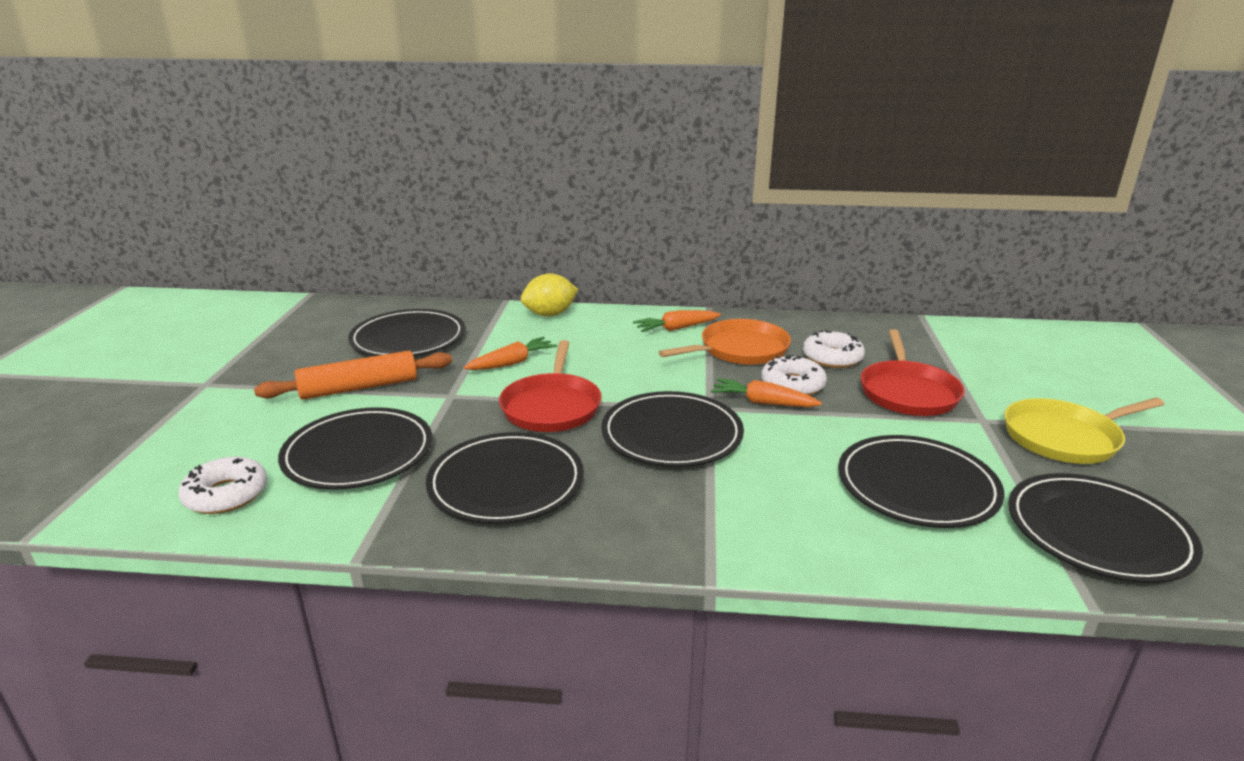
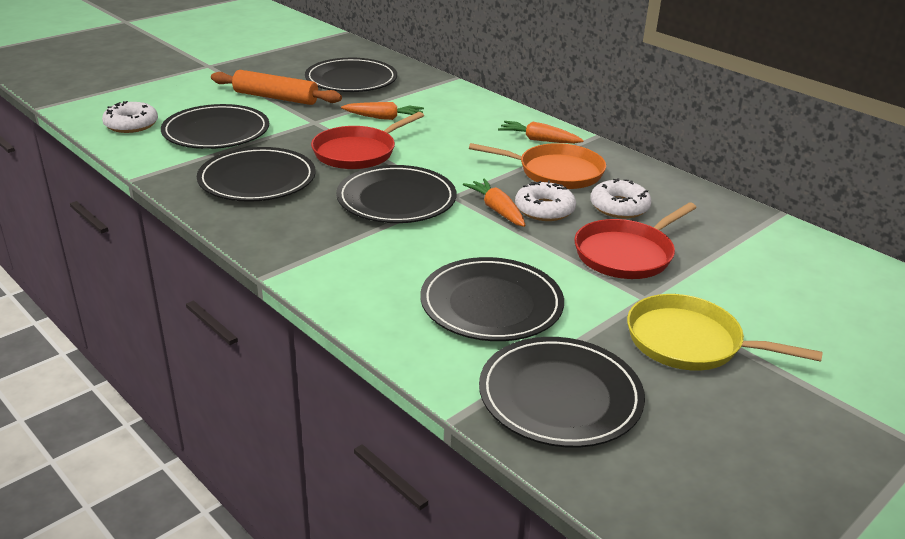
camera: 40 degrees right, 5 degrees up
(550, 314) = (467, 97): yellow lemon -> none

